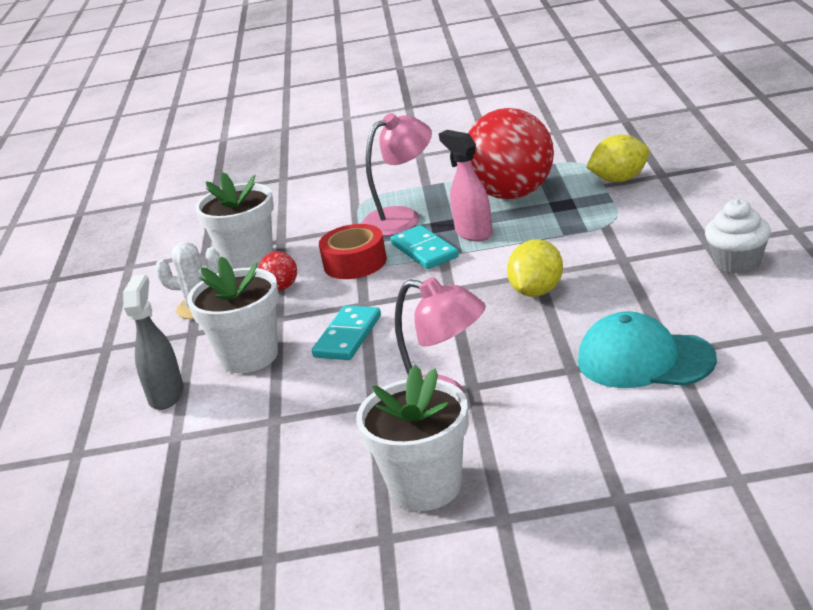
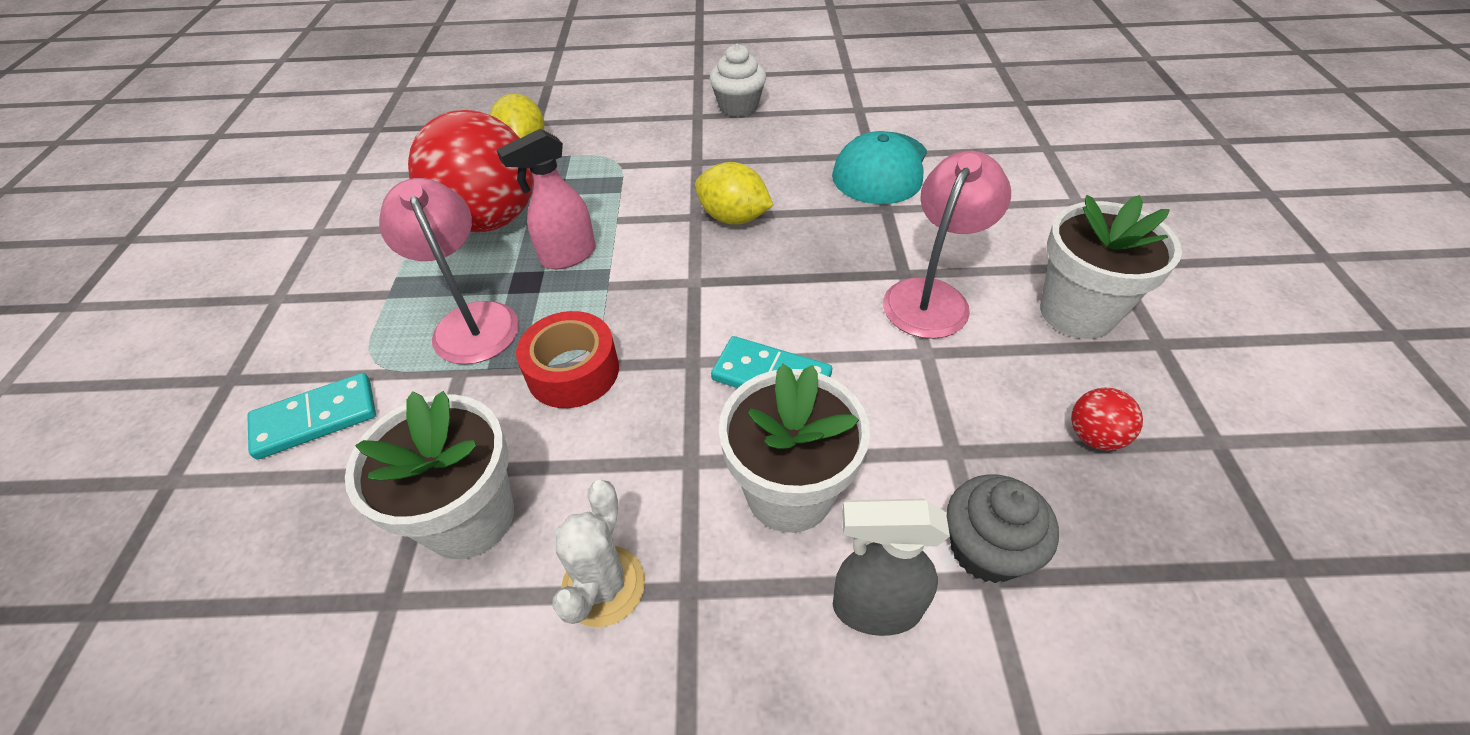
camera: 90 degrees left, 20 degrees up
(195, 435) = (986, 549): none -> grey cupcake
(281, 287) = (598, 461): red ball -> red ball (1094, 436)
(424, 250) = (584, 300): turquoise domino -> turquoise domino (316, 418)

